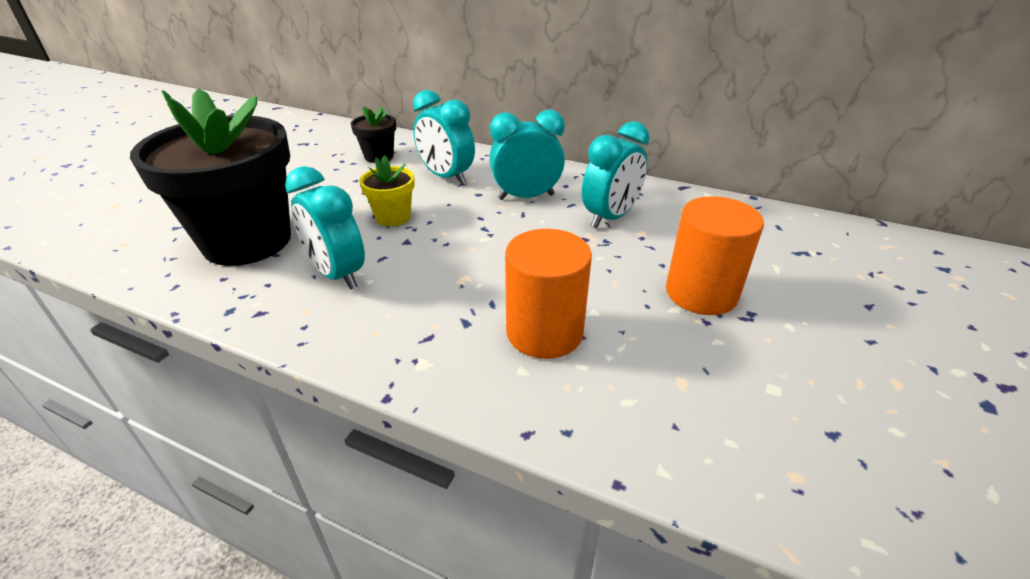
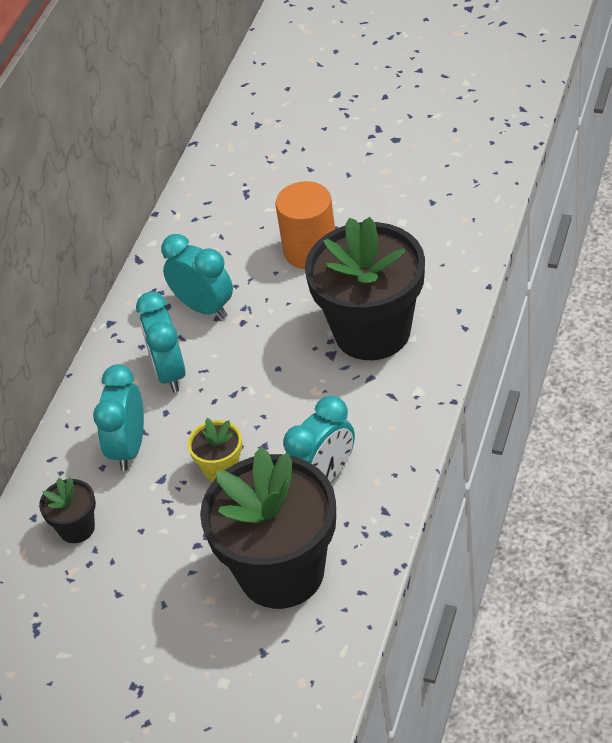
camera: 90 degrees left, 10 degrees up
(446, 177) = (129, 448): turquoise clock -> turquoise clock turned 150 degrees clockwise
(544, 332) = (372, 331): orange cylinder -> black flower pot

